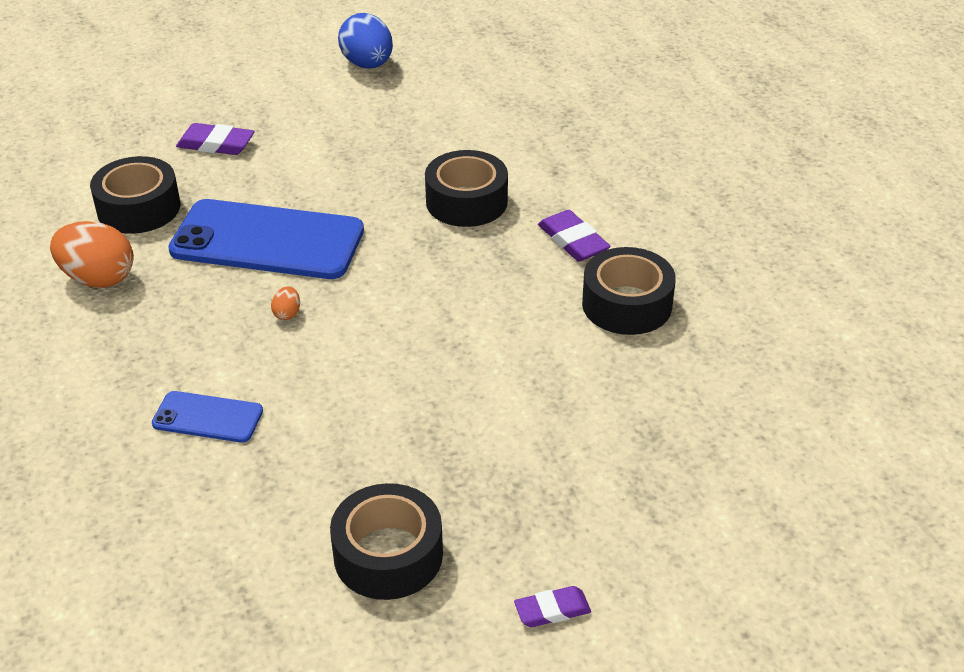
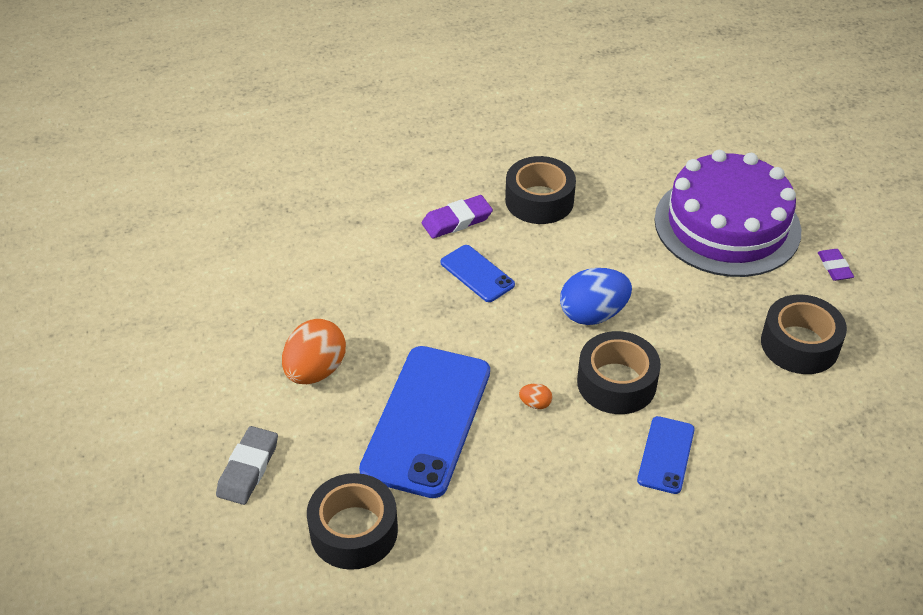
camera: 85 degrees left, 5 degrees up
(98, 278) = (469, 555): orange egg -> orange egg (315, 371)
(216, 144) = (248, 468): purple eraser -> grey eraser
(367, 65) = (129, 341): blue egg -> blue egg (593, 314)
(466, 202) = (391, 280): black tape -> black tape (616, 383)
(485, 261) = (477, 274): none -> blue phone
(621, 487) = (727, 225): none -> purple cake

